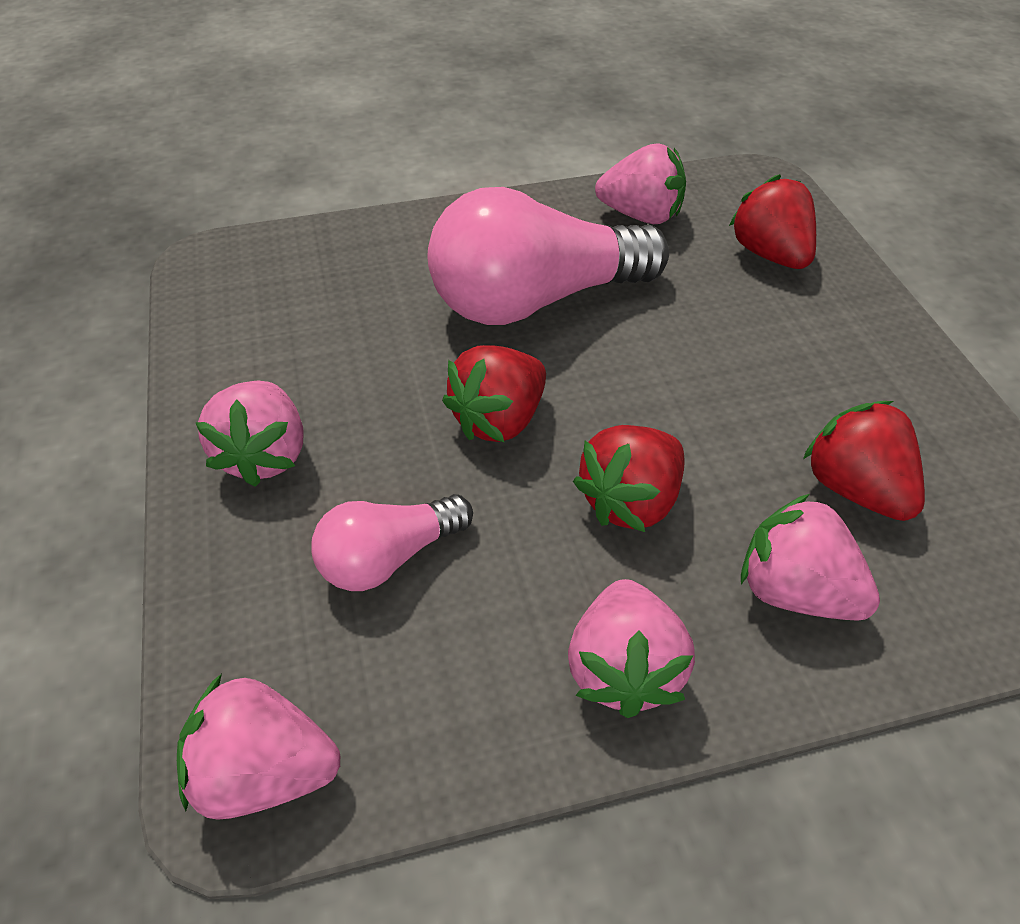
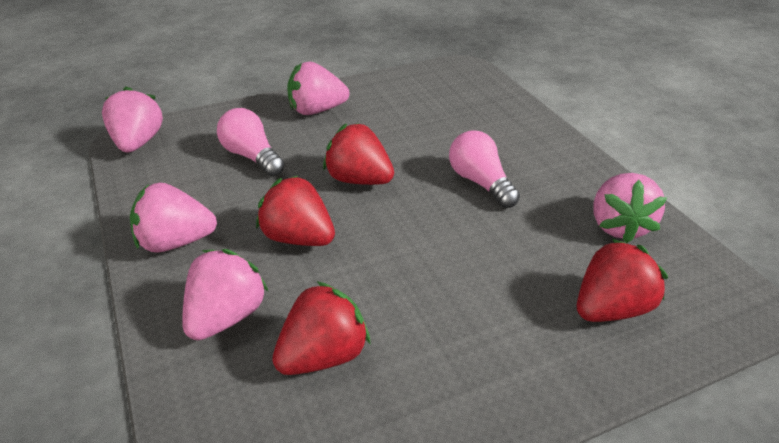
camera: 80 degrees right, 10 degrees down
(535, 300) = (480, 182): pink light bulb -> pink light bulb, size x0.53

